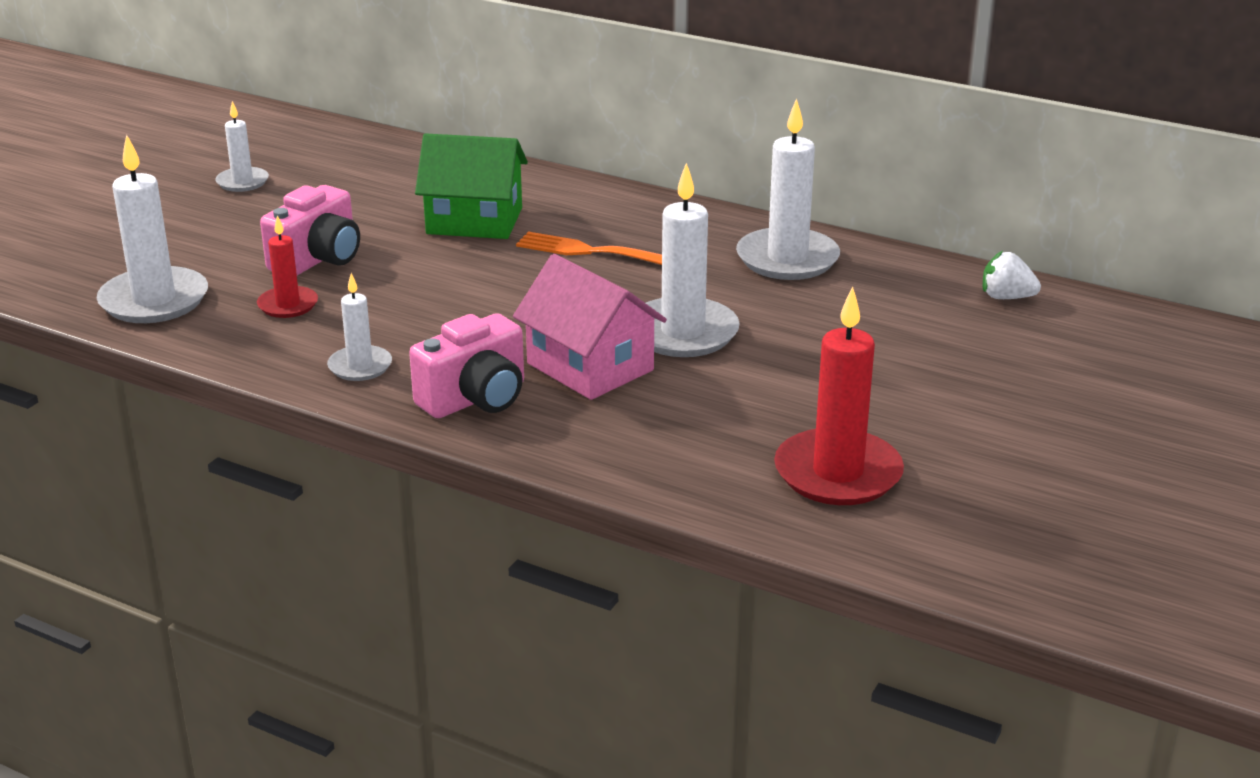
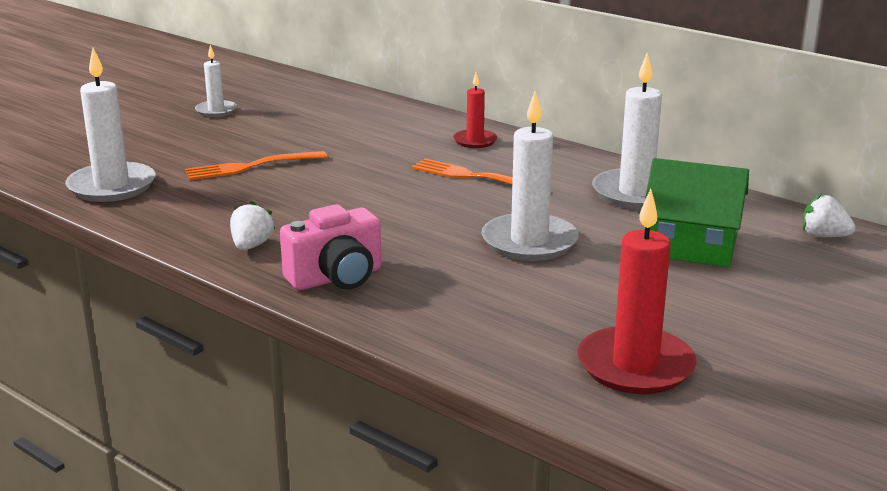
camera: 10 degrees right, 5 degrees down
(288, 305) = (213, 197): red candle -> red candle (475, 141)
(318, 259) = (251, 166): pink camera -> orange fork
(360, 366) = (251, 246): white candle -> white strawberry
(474, 221) = (385, 148): green house -> green house (691, 246)
(590, 367) = (441, 261): pink house -> none

